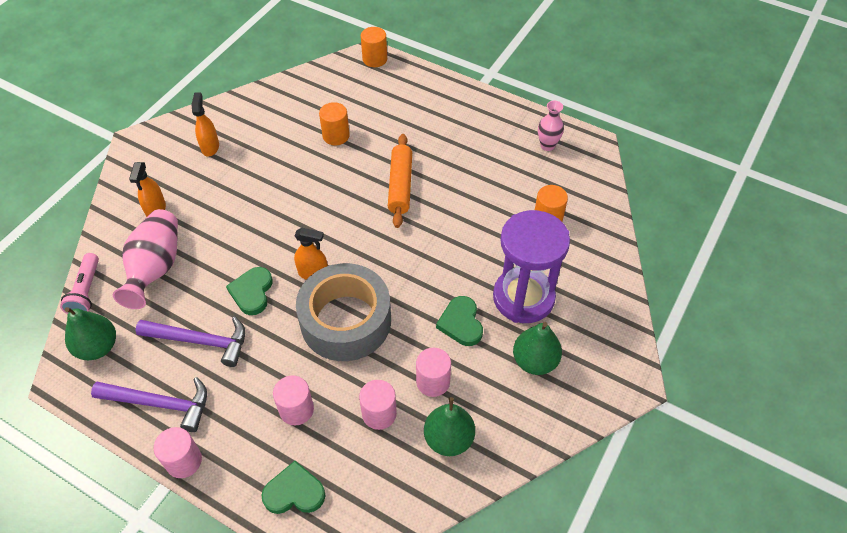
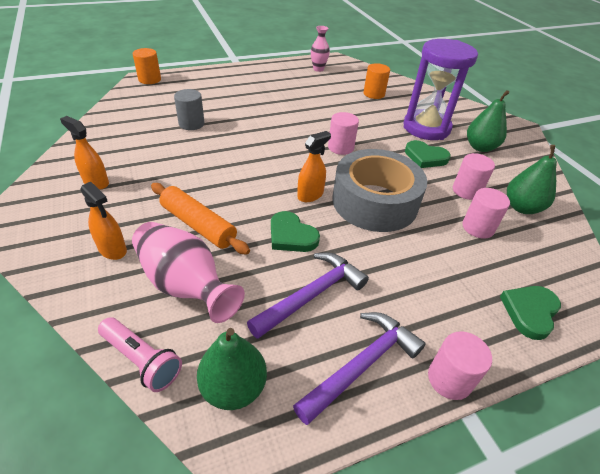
camera: 55 degrees left, 10 degrees down
(296, 409) = (442, 269): pink cylinder -> pink cylinder (340, 147)
(336, 136) = (191, 124): orange cylinder -> grey cylinder
(400, 185) = (278, 123): orange rolling pin -> orange rolling pin (198, 225)

